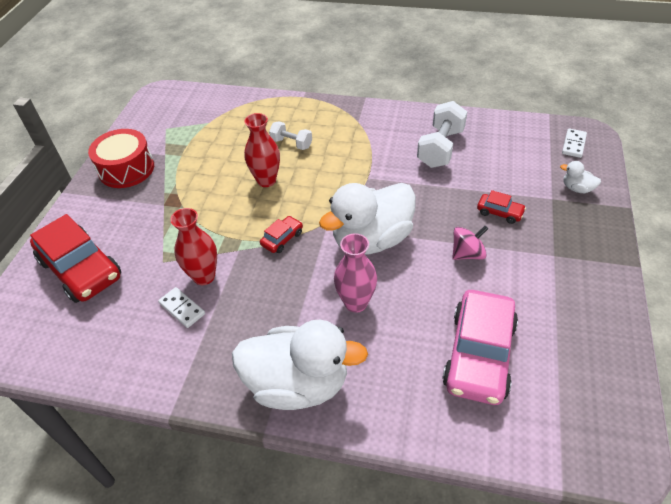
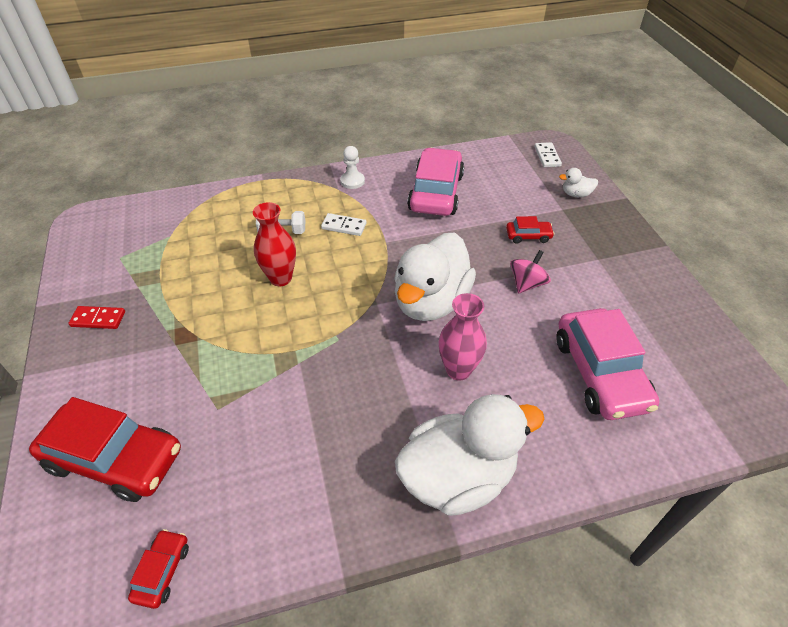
camera: 30 degrees left, 0 degrees up
(126, 169) = (98, 319): red drum -> red domino
(182, 308) = (277, 452): white domino -> white domino (344, 226)
(204, 276) = (279, 406): red vase -> none
(282, 239) = (339, 333): red car -> red car (162, 571)
(374, 118) = (352, 181): none -> white pawn
(440, 148) = (436, 192): white dumbbell -> pink car

